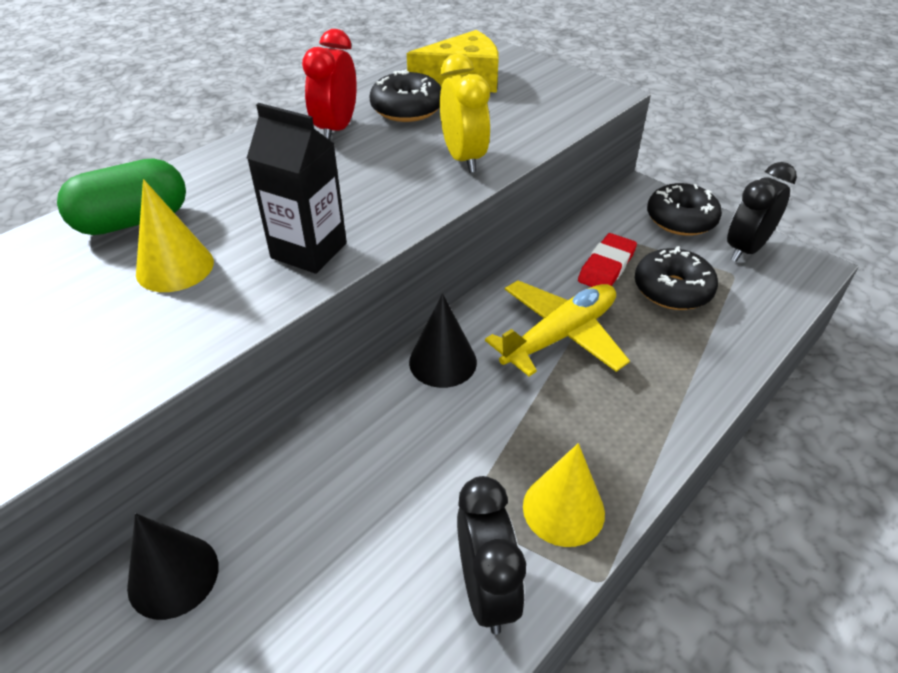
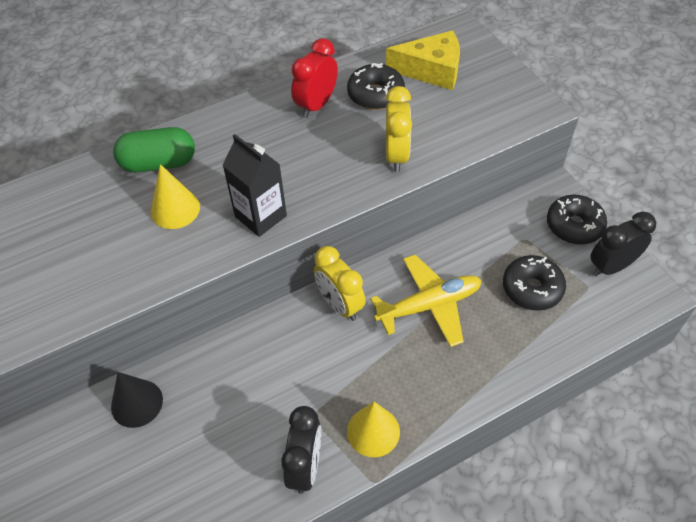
camera: 20 degrees right, 10 degrees up
(443, 362) = (340, 304): black cone -> yellow clock
(606, 267) = (492, 255): red eraser -> none

